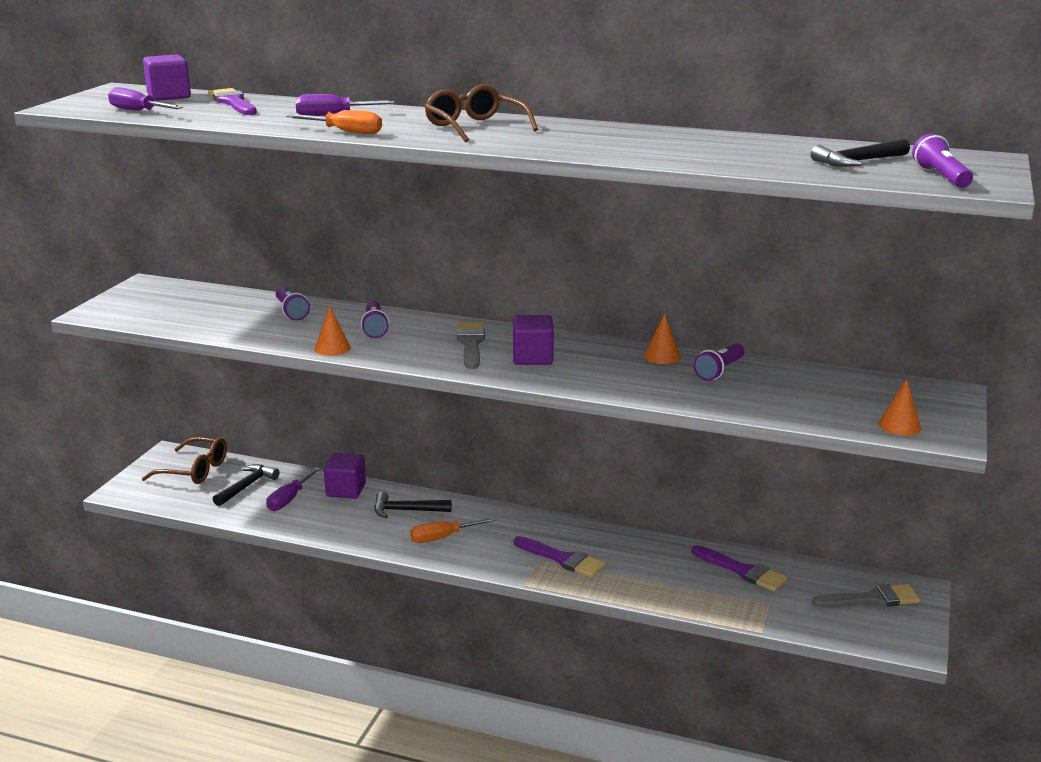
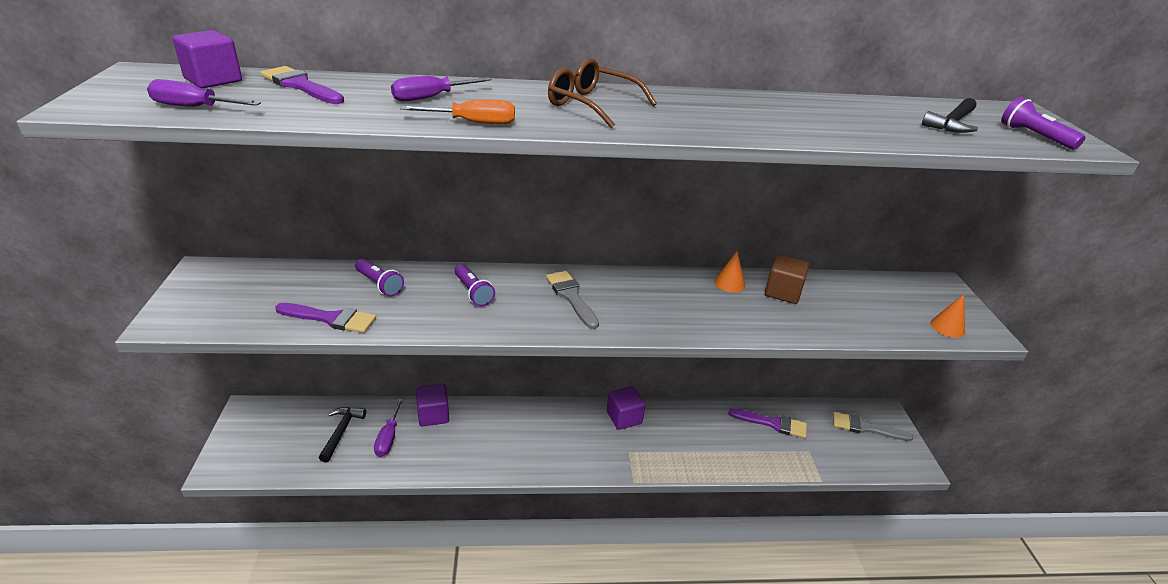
camera: 25 degrees left, 10 degrees up
(193, 470) = (280, 425): brown glasses -> none
(332, 348) = (451, 326): orange cone -> none
(406, 510) = (497, 425): black hammer -> none
(443, 537) = (542, 448): orange screwdriver -> none
(532, 357) = (634, 304): purple cube -> purple cube (624, 418)
(562, 559) = (645, 446): purple brush -> purple brush (331, 318)
(719, 371) = (783, 292): purple flashlight -> brown cube
(871, 599) = (865, 428): grey brush -> grey brush turned 135 degrees counterclockwise

